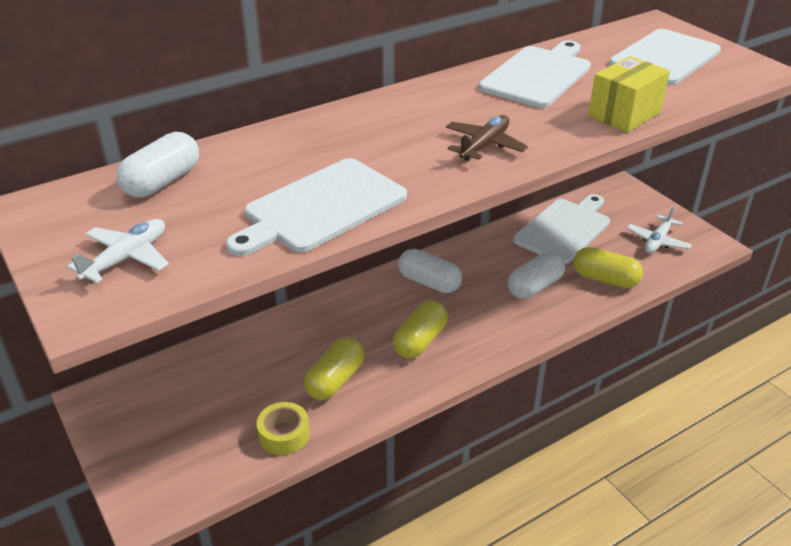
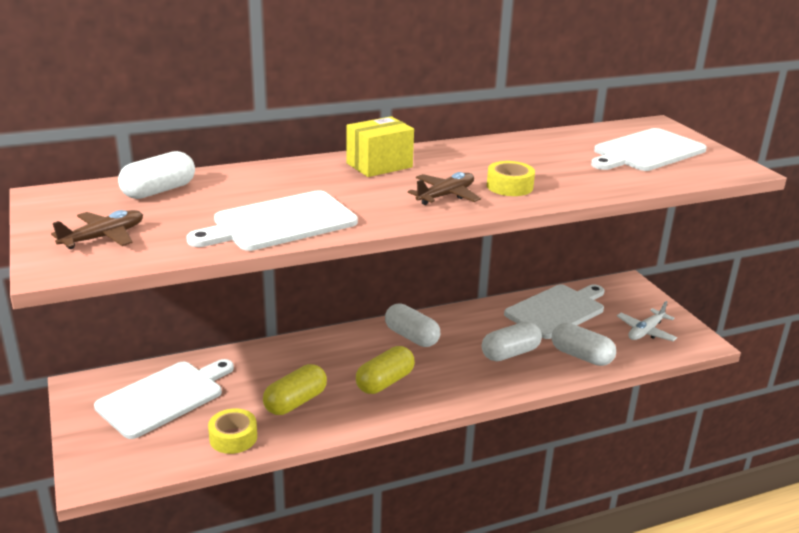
camera: 10 degrees right, 10 degrees down
(126, 258) = (103, 237): white plane -> brown plane
(538, 75) = (523, 152): white cutting board -> white cutting board (164, 397)
(545, 124) = (509, 186): none -> yellow tape
(605, 279) = (581, 356): yellow capsule -> white capsule
(624, 114) = (586, 187): yellow box -> yellow box (379, 165)

